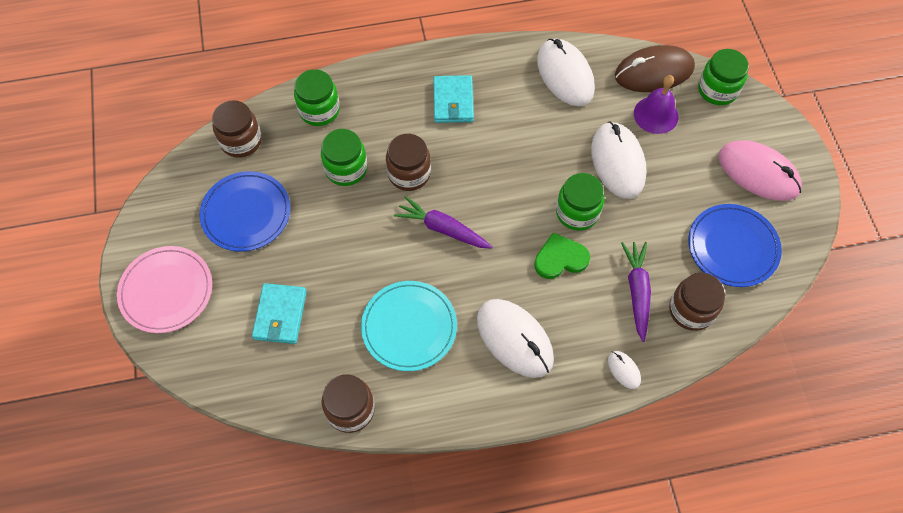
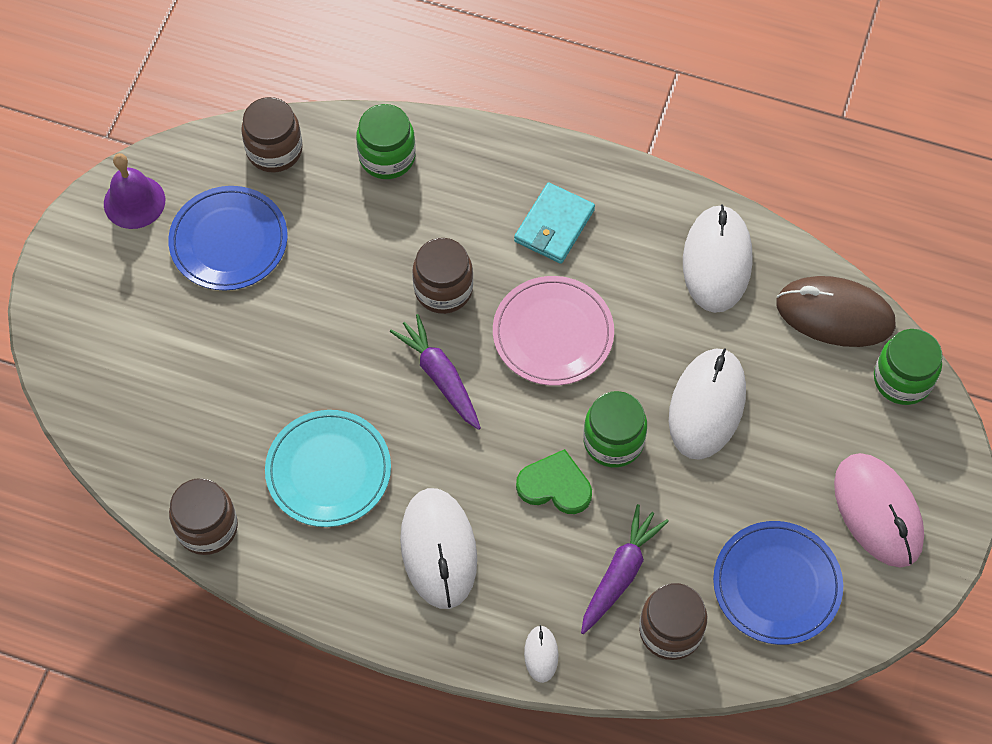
camera: 30 degrees right, 0 degrees up
(166, 291) = (91, 287): pink plate -> pink plate (553, 333)
(280, 315) = (196, 380): turquoise wallet -> none
(346, 169) = (373, 246): green jar -> none
(656, 115) = (798, 371): purple bell -> purple bell (134, 202)

